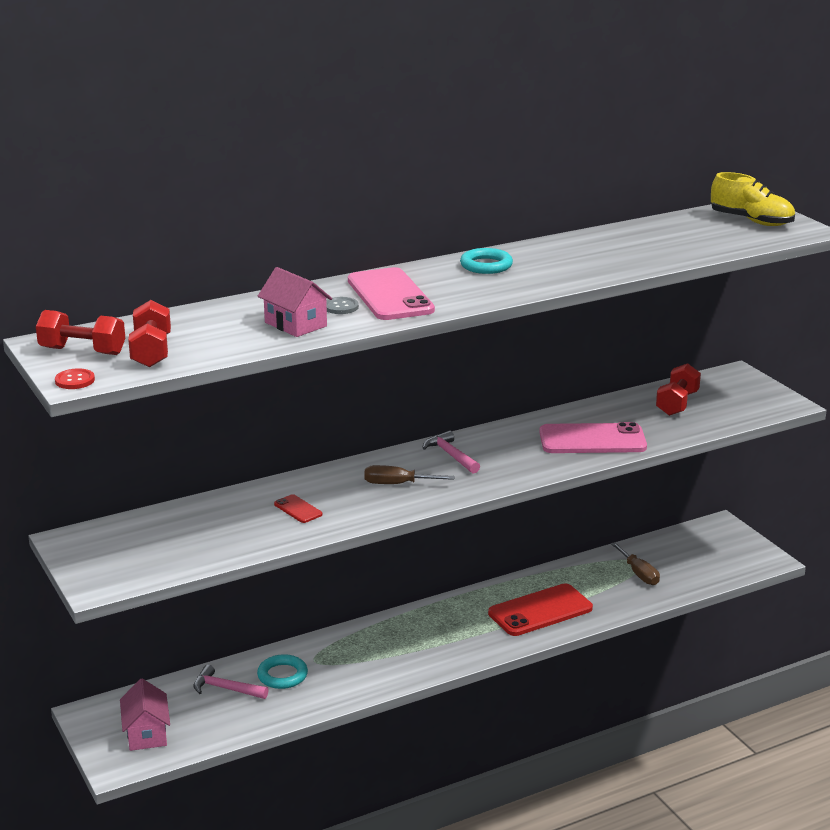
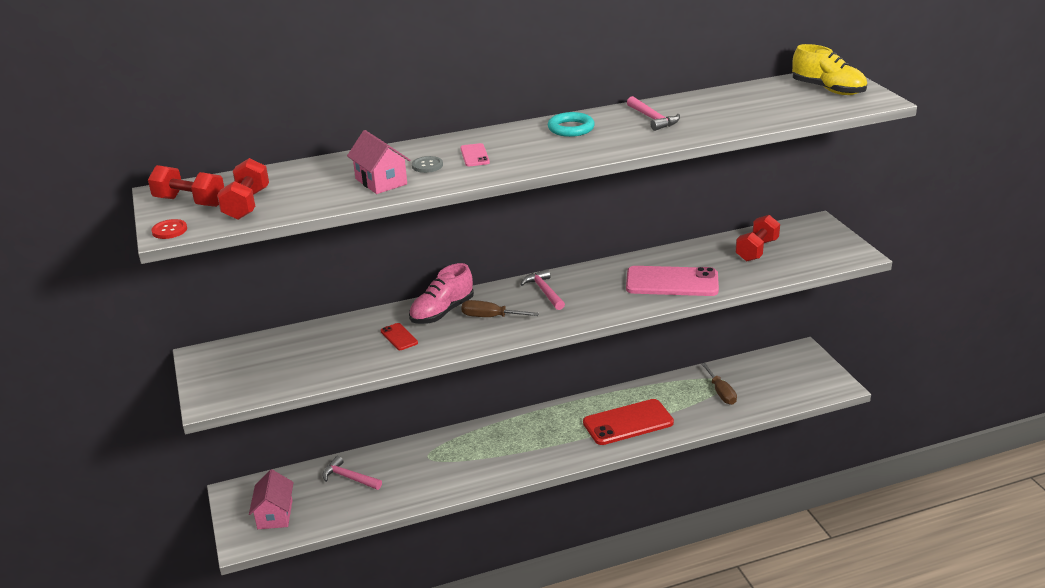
camera: 10 degrees right, 5 degrees up
(282, 675) = (398, 468): turquoise ring -> none
(339, 481) = (442, 312): none -> pink shoe
(390, 295) = (474, 155): pink phone -> pink phone, size x0.46
(573, 254) = (653, 119): none -> pink hammer

